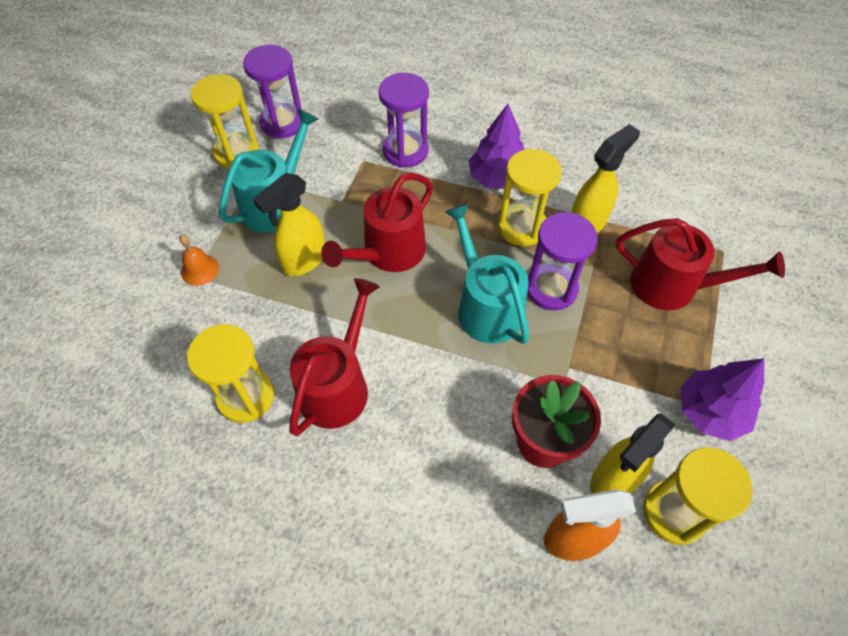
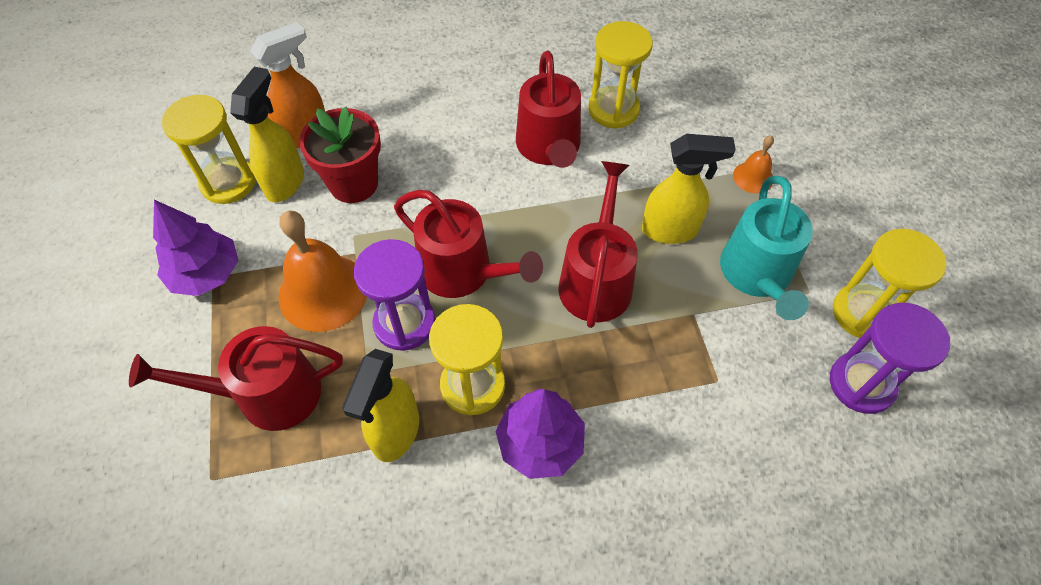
camera: 150 degrees right, 0 degrees up
(304, 261) = (670, 230): yellow spray bottle -> yellow spray bottle turned 75 degrees clockwise
(405, 151) = (680, 424): purple hourglass -> none
(486, 307) = (462, 272): turquoise watering can -> red watering can
(608, 344) = (323, 292): none -> orange bell

